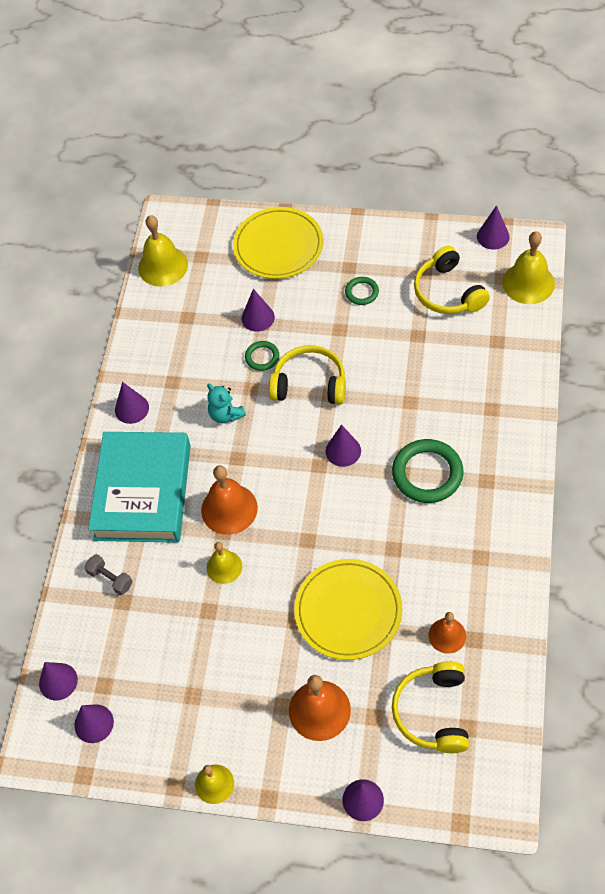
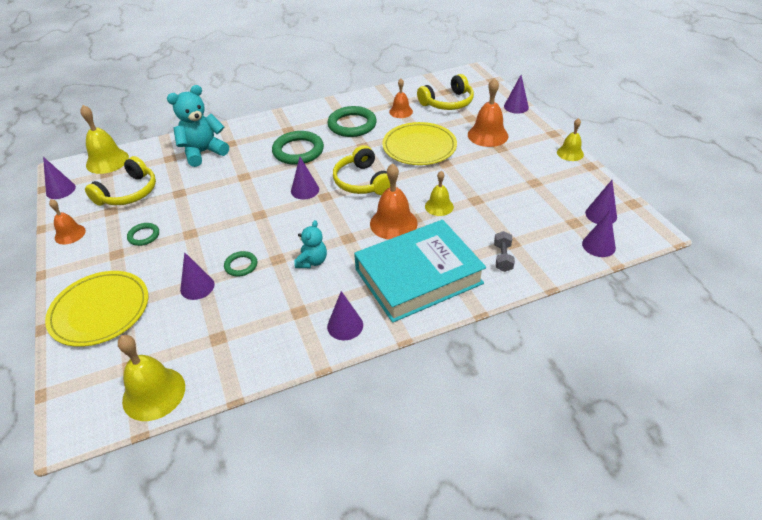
camera: 125 degrees left, 15 degrees down
(309, 383) = (254, 228): yellow headphones -> yellow headphones (362, 182)
(406, 236) = (70, 234): none -> orange bell
(450, 558) = (352, 125): none -> green ring
(487, 376) = (203, 152): none -> turquoise teddy bear

